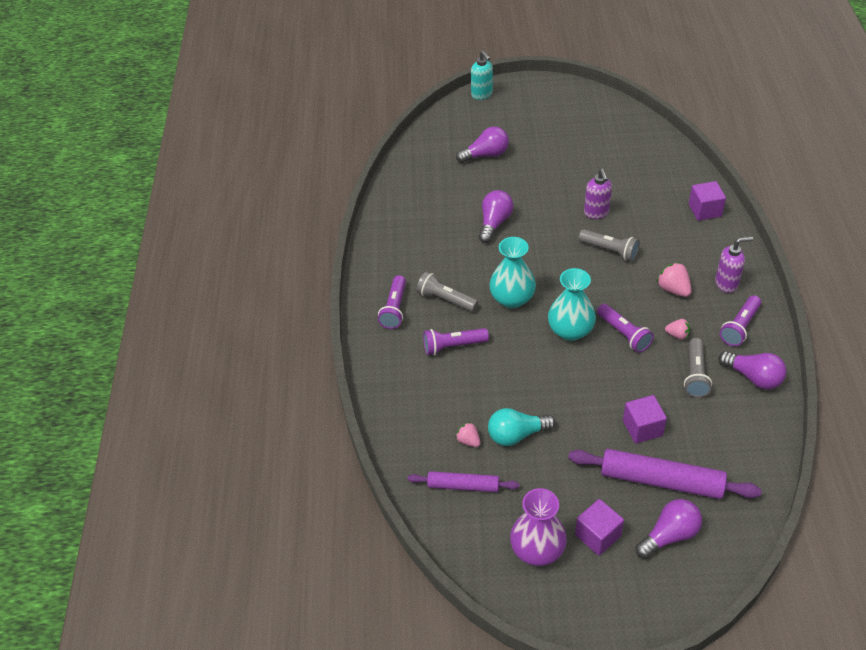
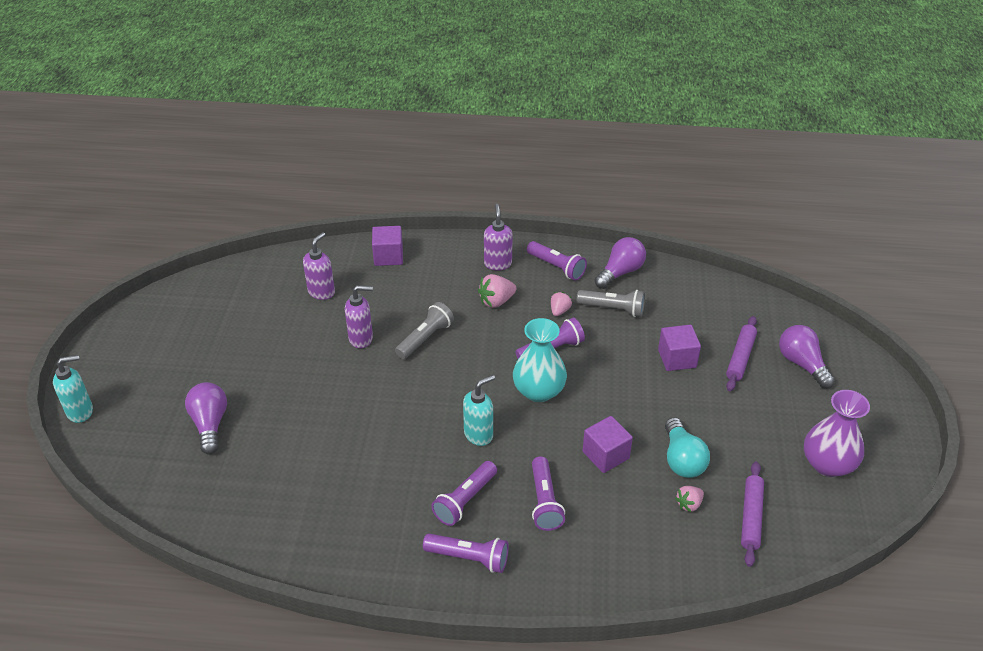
camera: 85 degrees left, 5 degrees down
(445, 299) = (465, 500): grey flashlight -> purple flashlight
(494, 223) = (344, 433): purple light bulb -> none
(512, 299) = (479, 434): turquoise vase -> turquoise soap dispenser
(597, 535) = (806, 414): purple cube -> purple cube (605, 455)
(642, 180) = (322, 292): none -> purple soap dispenser
(661, 481) = (740, 358): purple rolling pin -> purple rolling pin, size x0.59

